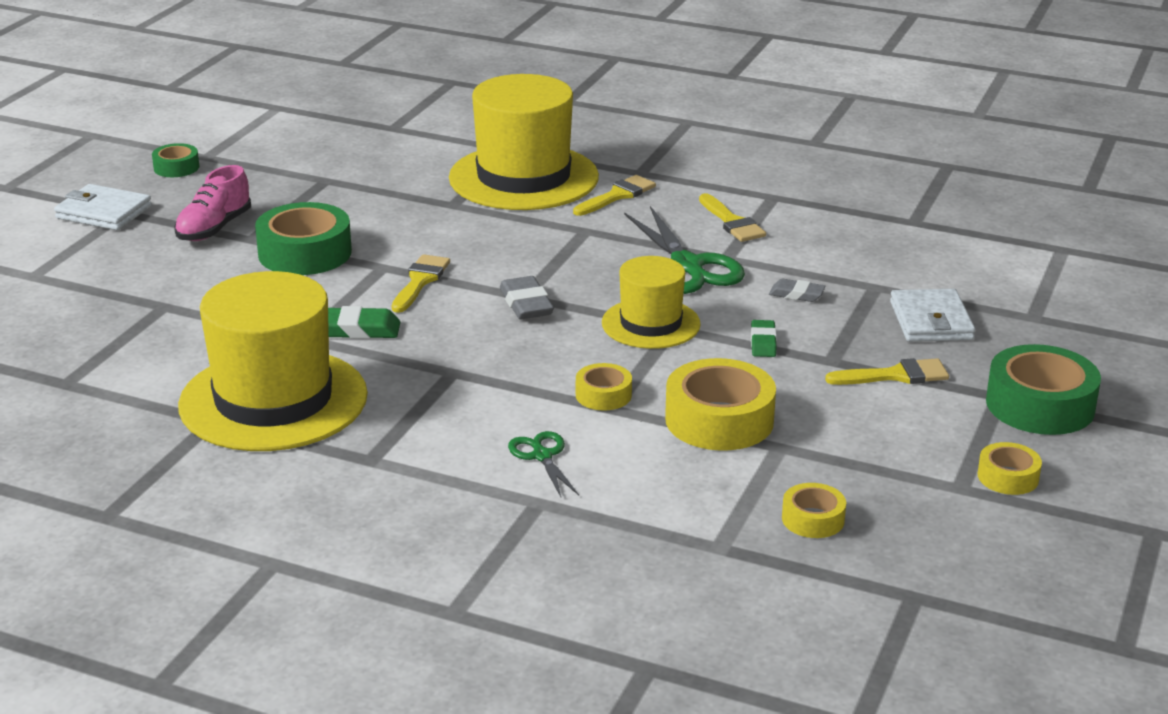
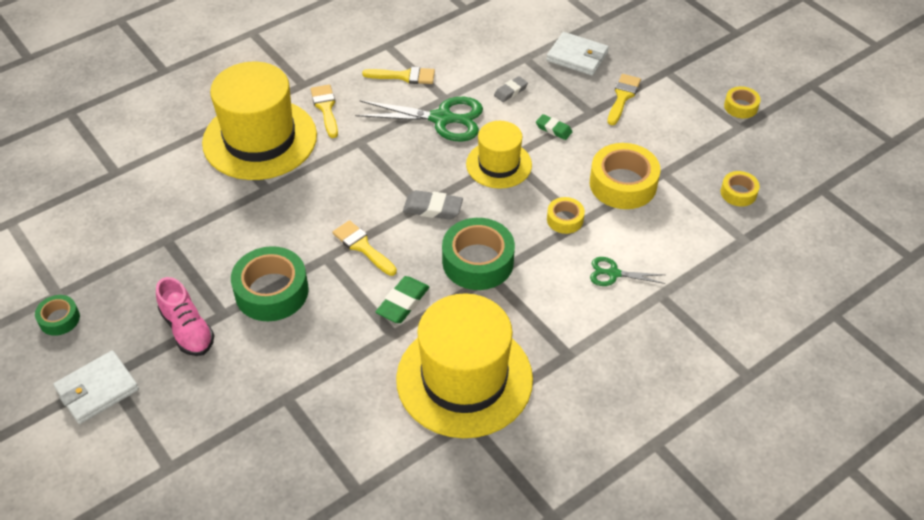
camera: 60 degrees left, 20 degrees up
(1040, 405) = (684, 62): green tape -> green tape (478, 261)

